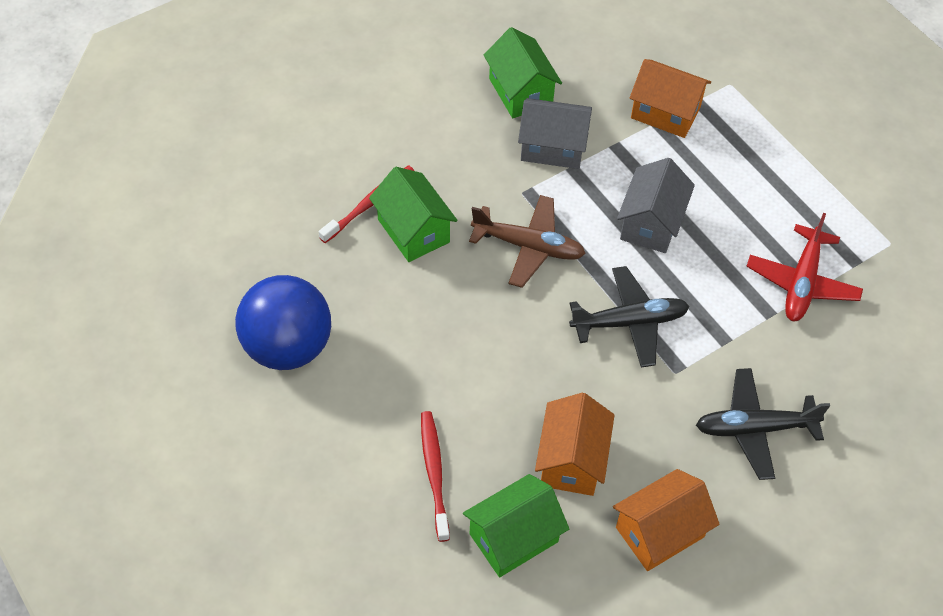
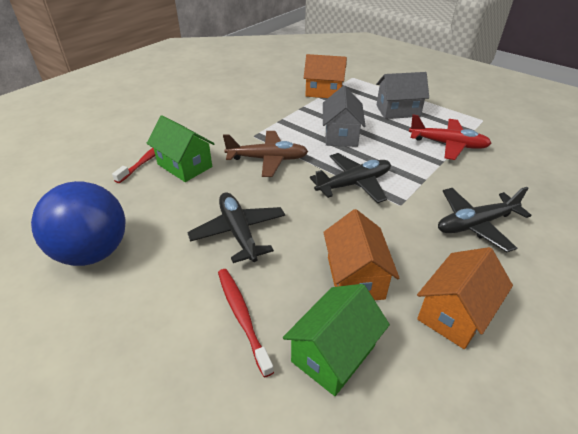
camera: 15 degrees left, 15 degrees down
(457, 362) = (238, 232): none -> black plane
(520, 92) = (236, 96): green house -> none
(552, 147) = (265, 114): grey house -> grey house (398, 111)
(802, 282) = (448, 144): red plane -> red plane turned 75 degrees counterclockwise

